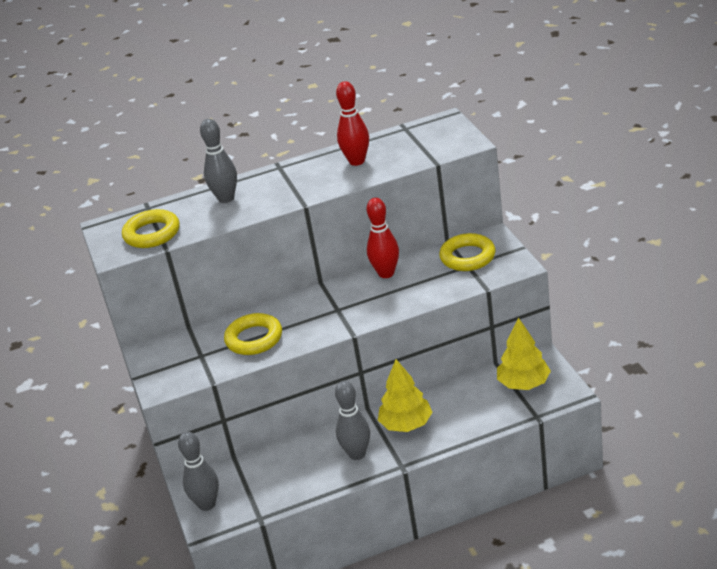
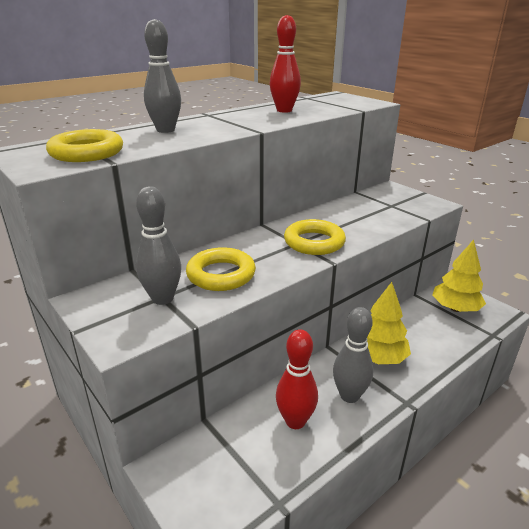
camera: 25 degrees left, 5 degrees down
(207, 504) = (195, 495): grey bowling pin -> grey bowling pin (162, 298)
(386, 273) = (322, 214): red bowling pin -> red bowling pin (295, 421)
(467, 257) = (385, 200): yellow ring -> yellow ring (314, 242)

